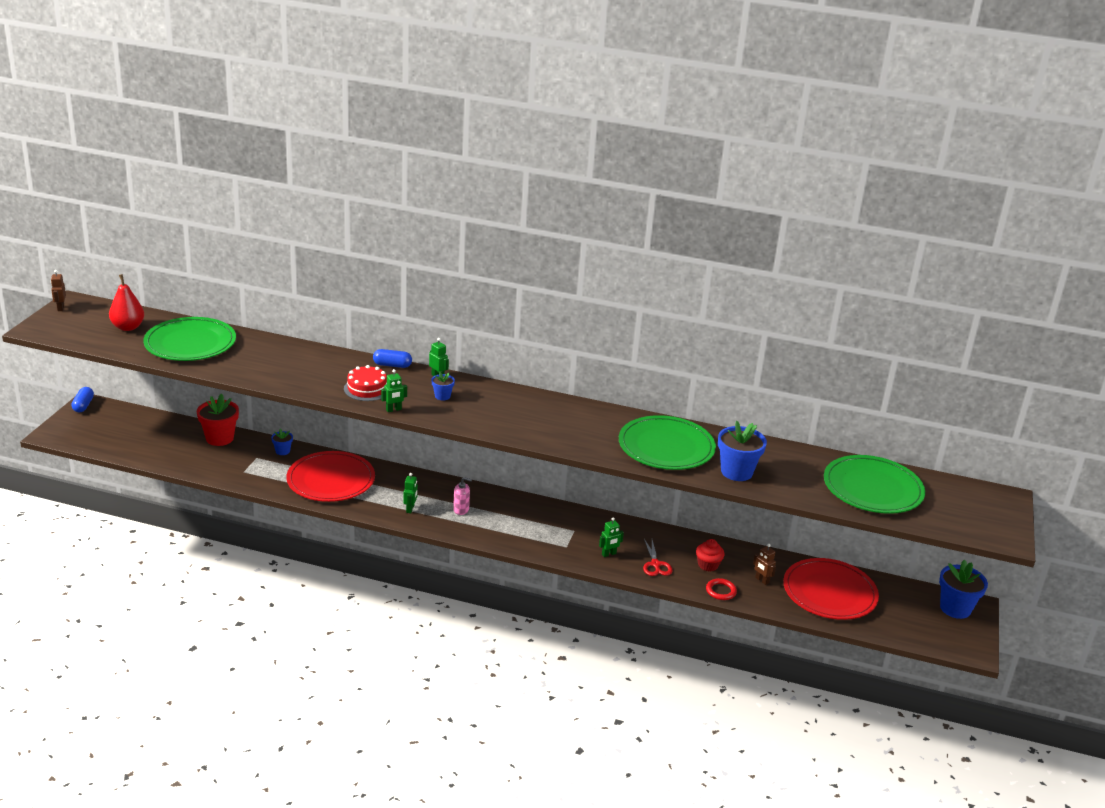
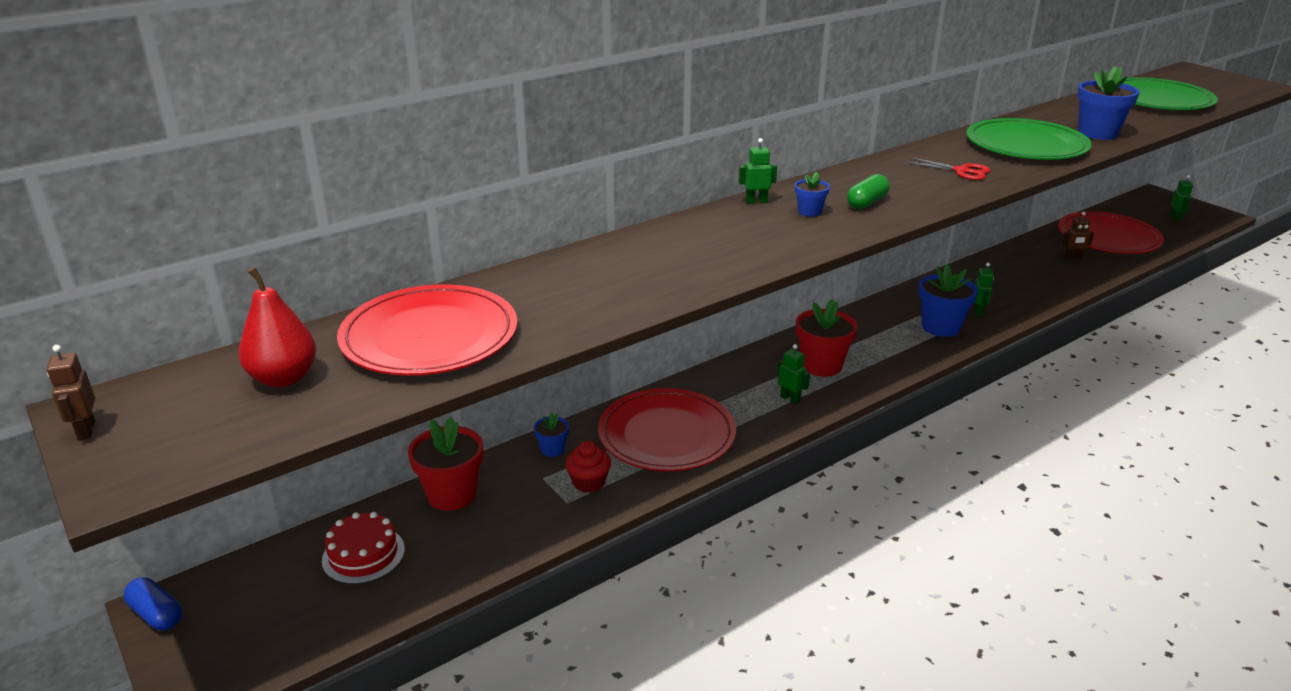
camera: 50 degrees left, 0 degrees up
(60, 308) = (86, 430): brown robot -> brown robot turned 45 degrees clockwise
(190, 343) = (429, 336): green plate -> red plate
(367, 389) = (741, 248): red cake -> red cake (363, 554)
(392, 365) = (694, 218): blue capsule -> none
(393, 410) = (816, 247): green robot -> green robot (1175, 218)
(461, 509) = (821, 365): pink soap dispenser -> red flower pot
(479, 411) = (867, 203): none -> green capsule
(655, 564) = (1013, 295): red scissors -> red scissors (961, 171)
(708, 565) = (1031, 272): red cupcake -> red cupcake (589, 482)
(720, 591) = (1080, 281): red ring -> none
(955, 608) = (1157, 201): blue flower pot -> blue flower pot (940, 327)

